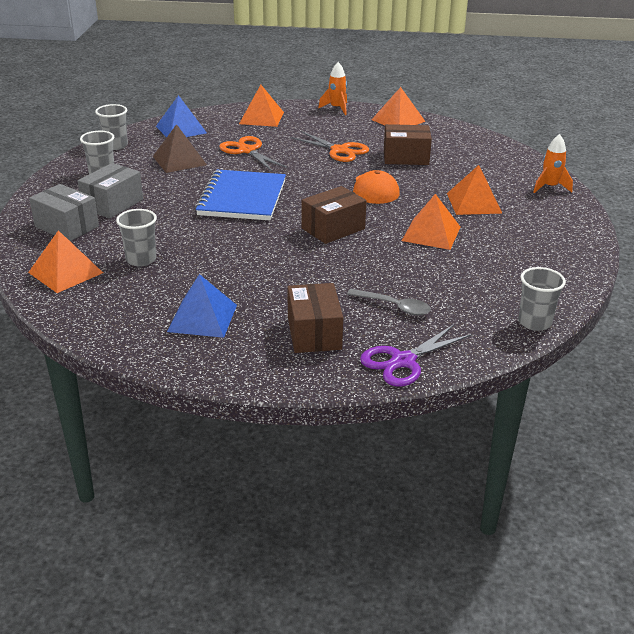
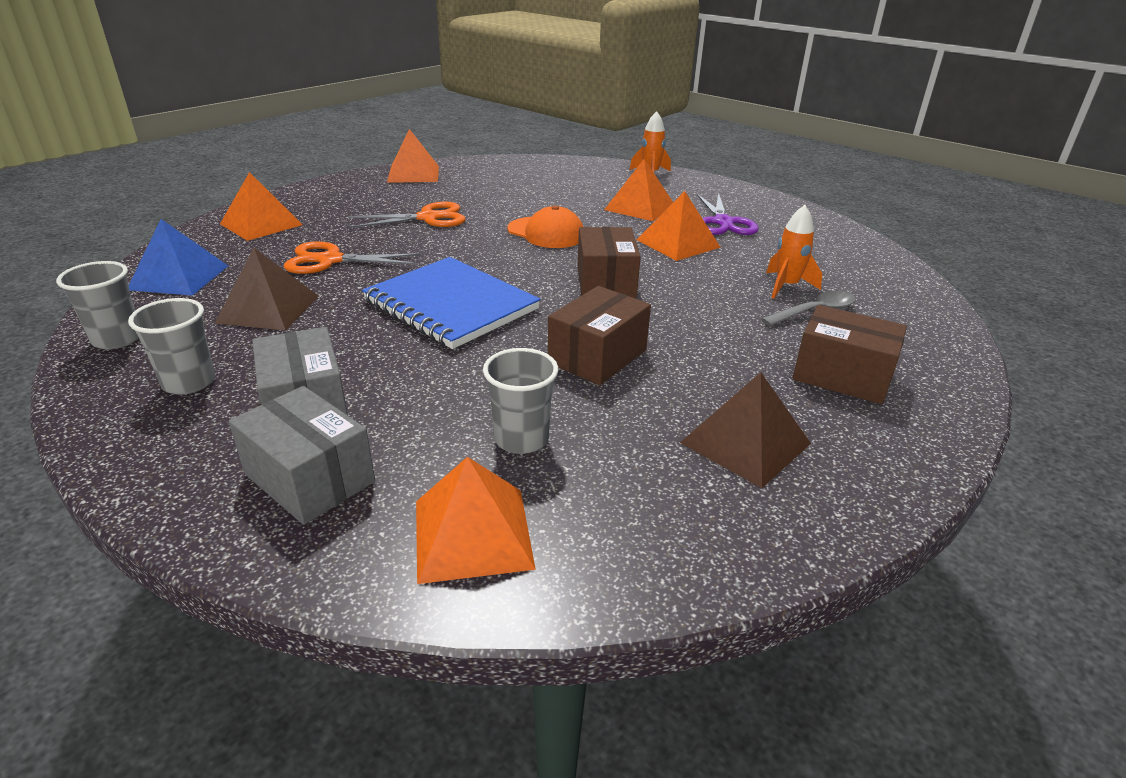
camera: 55 degrees left, 0 degrees up
(67, 226) = (309, 478): grey box -> grey box turned 60 degrees clockwise
(202, 318) = (745, 443): blue pyramid -> brown pyramid
(336, 108) = (326, 186): orange rocket -> orange rocket (786, 286)
(403, 361) = (934, 346): purple scissors -> purple scissors (723, 222)
(406, 157) = (500, 198): brown box -> brown box (597, 356)
(534, 322) = (893, 263): grey cup -> none

